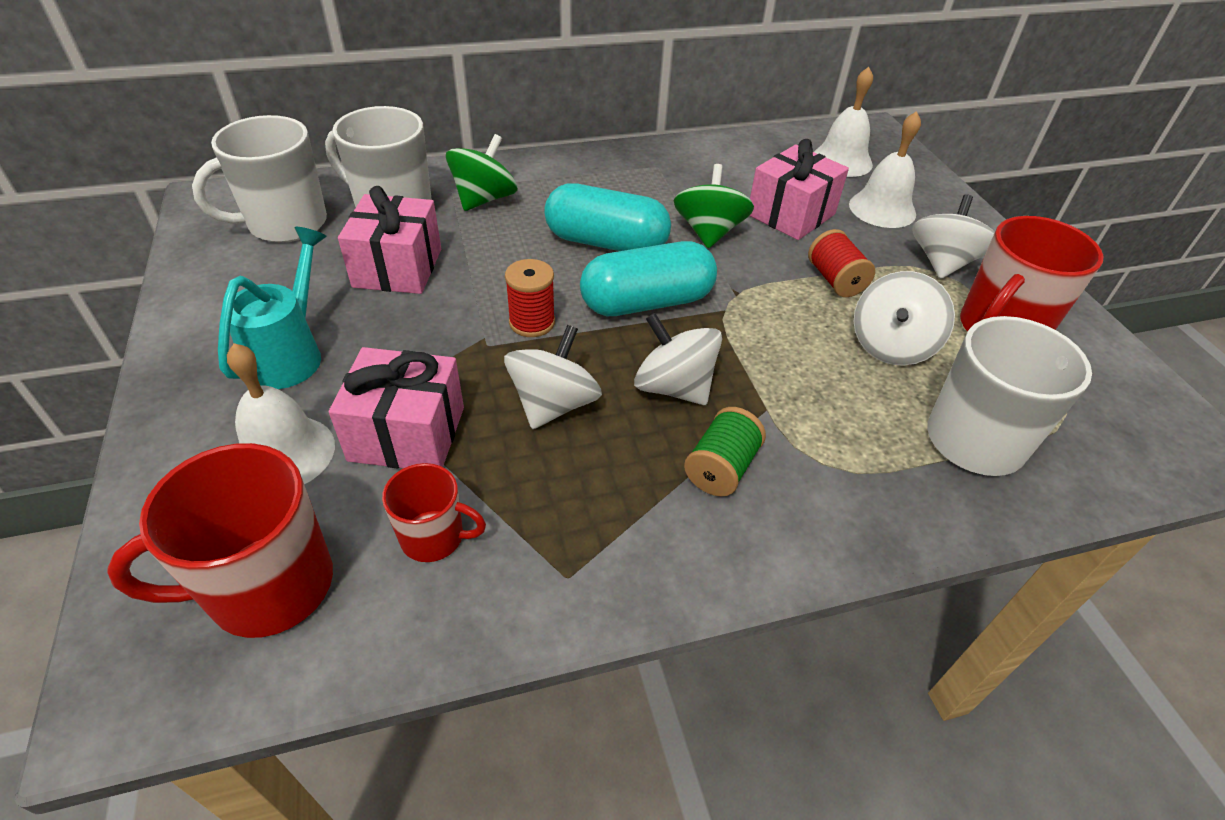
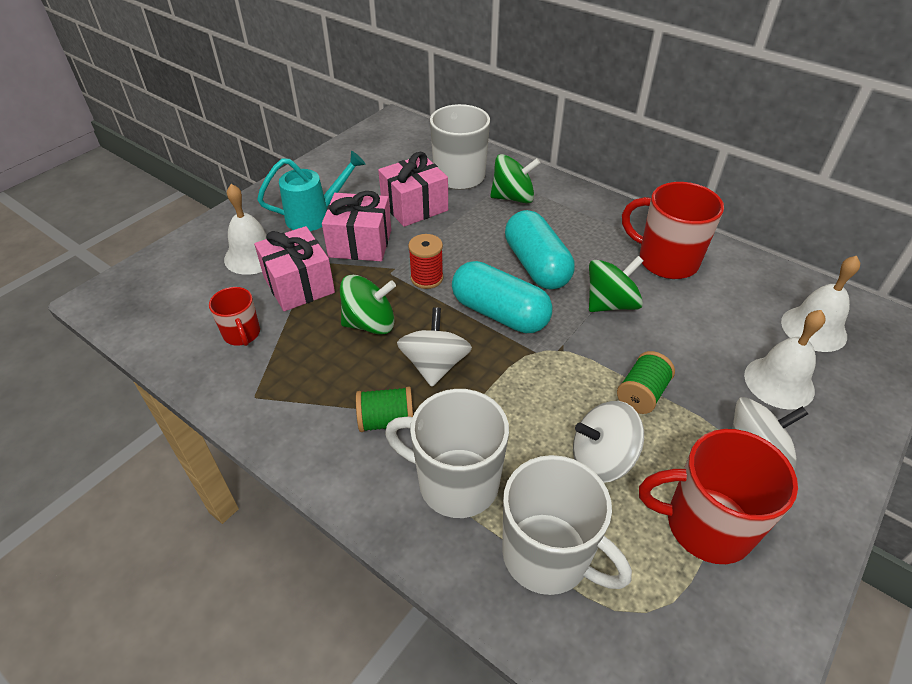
camera: 55 degrees right, 0 degrees up
(268, 587) = (176, 301): red mug -> red mug (666, 261)
(285, 224) = (404, 153): white mug -> white mug (456, 482)
(553, 404) = (370, 323): white spinning top -> green spinning top
(791, 214) = (692, 333): pink gift -> pink gift (360, 243)
(835, 280) = (642, 394): red spool -> green spool

